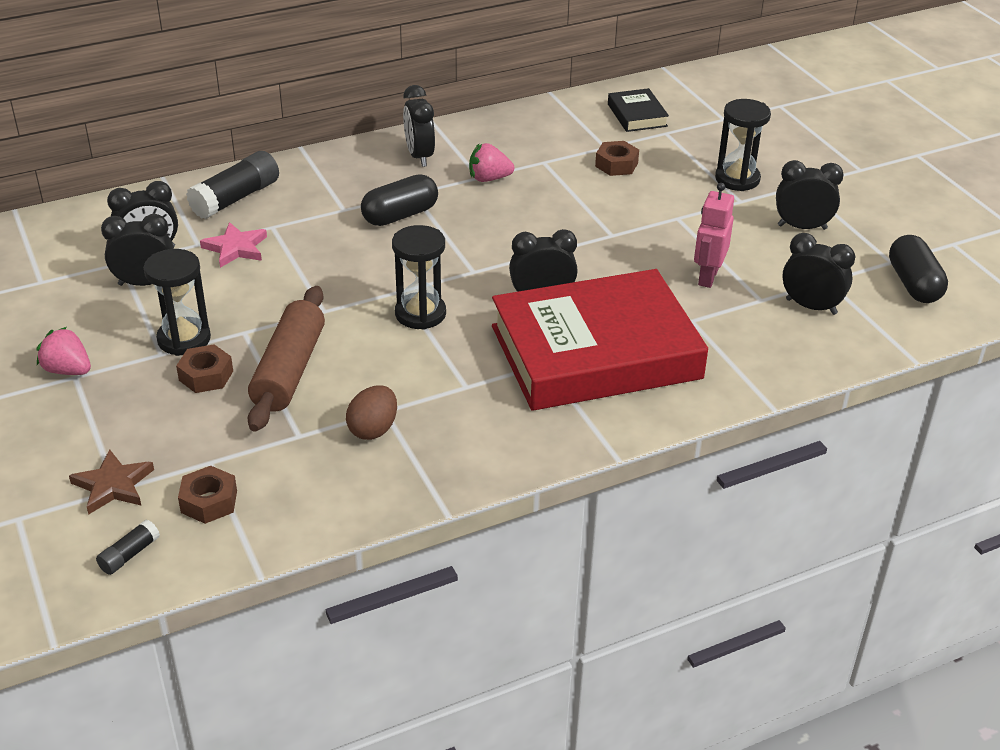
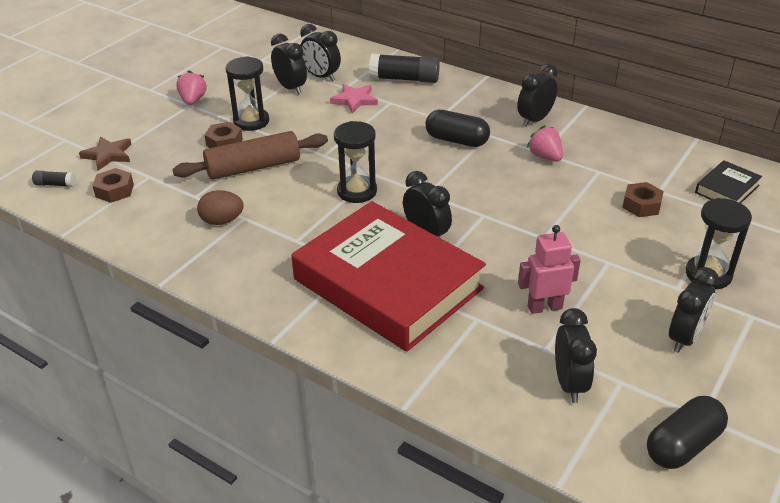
camera: 60 degrees right, 0 degrees up
(802, 227) = (684, 338): black clock -> black clock turned 60 degrees clockwise

